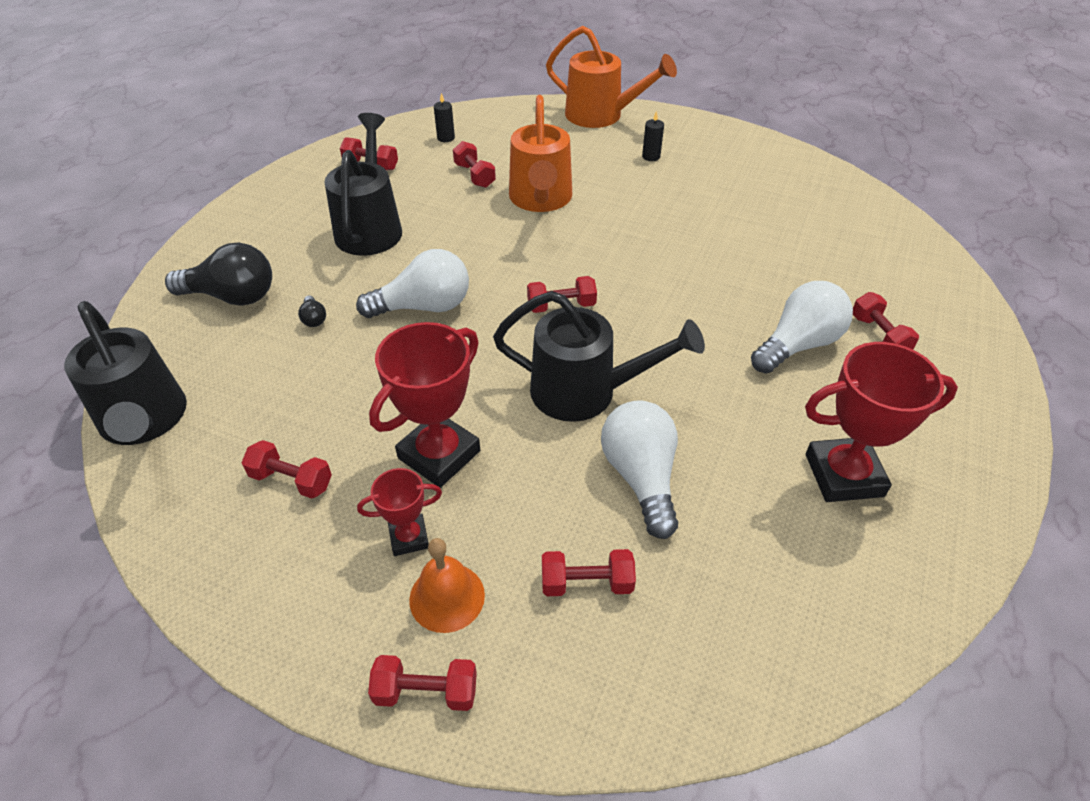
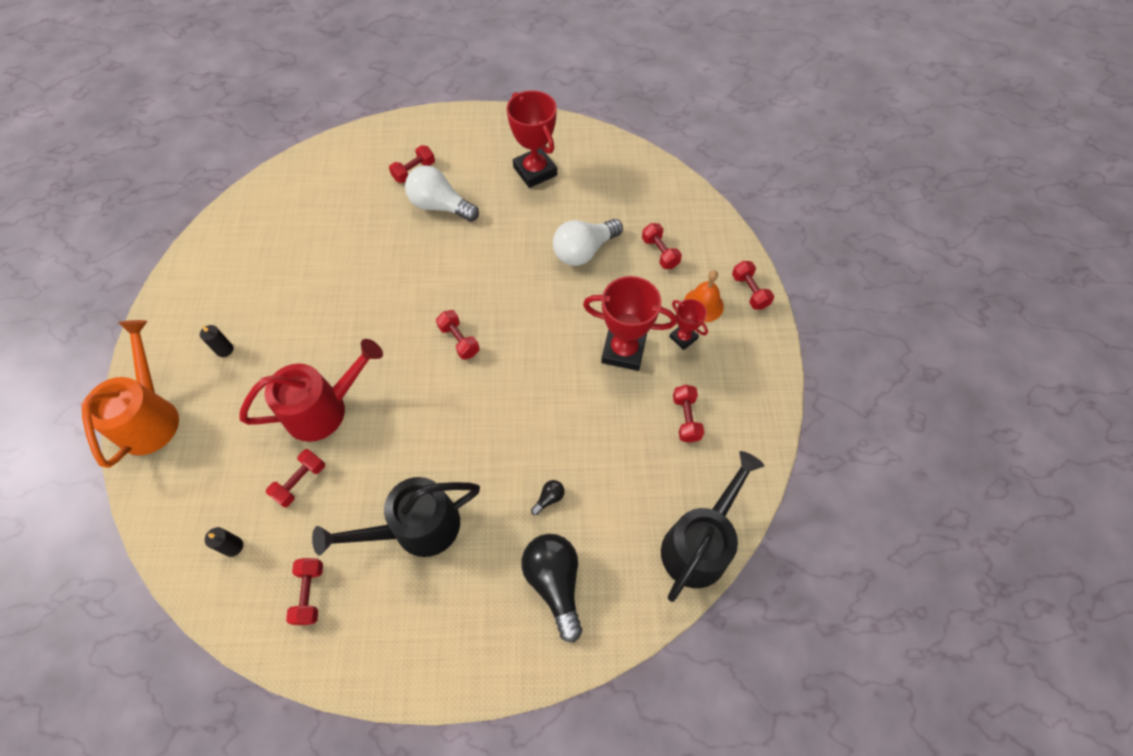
camera: 115 degrees left, 15 degrees up
(424, 307) = (500, 428): white light bulb -> none
(541, 200) = (325, 408): orange watering can -> red watering can
(587, 392) = (534, 296): black watering can -> none

